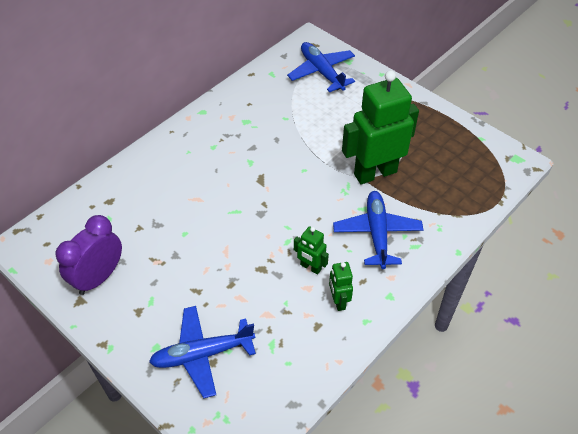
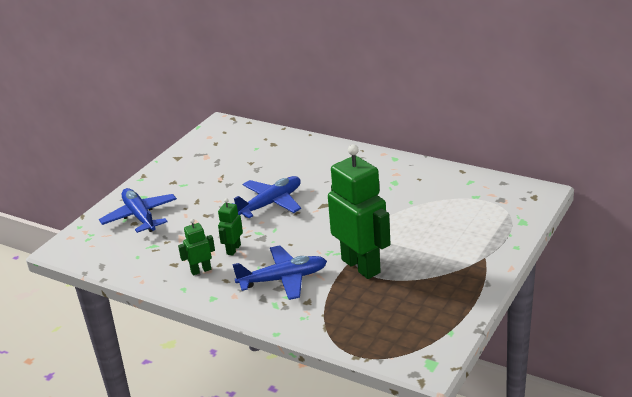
camera: 80 degrees right, 20 degrees down
(99, 277) = (199, 159): purple clock -> none
(321, 72) = (492, 209): blue plane -> blue plane (271, 203)

